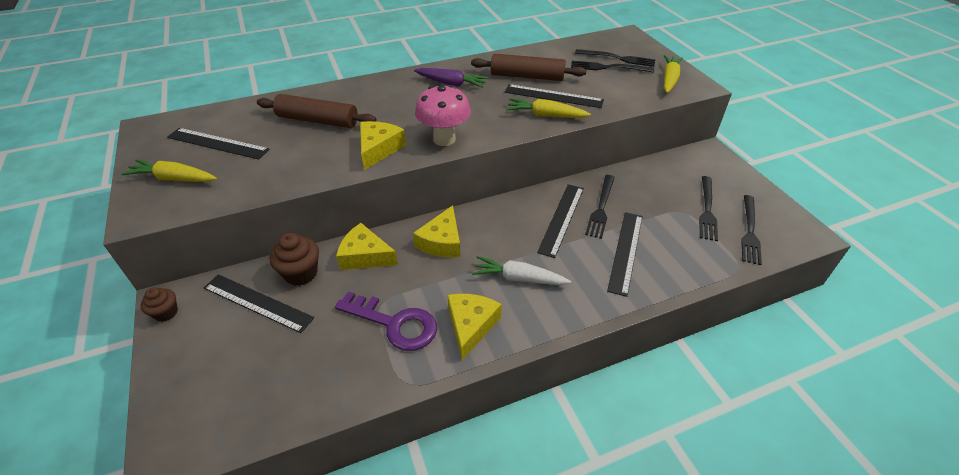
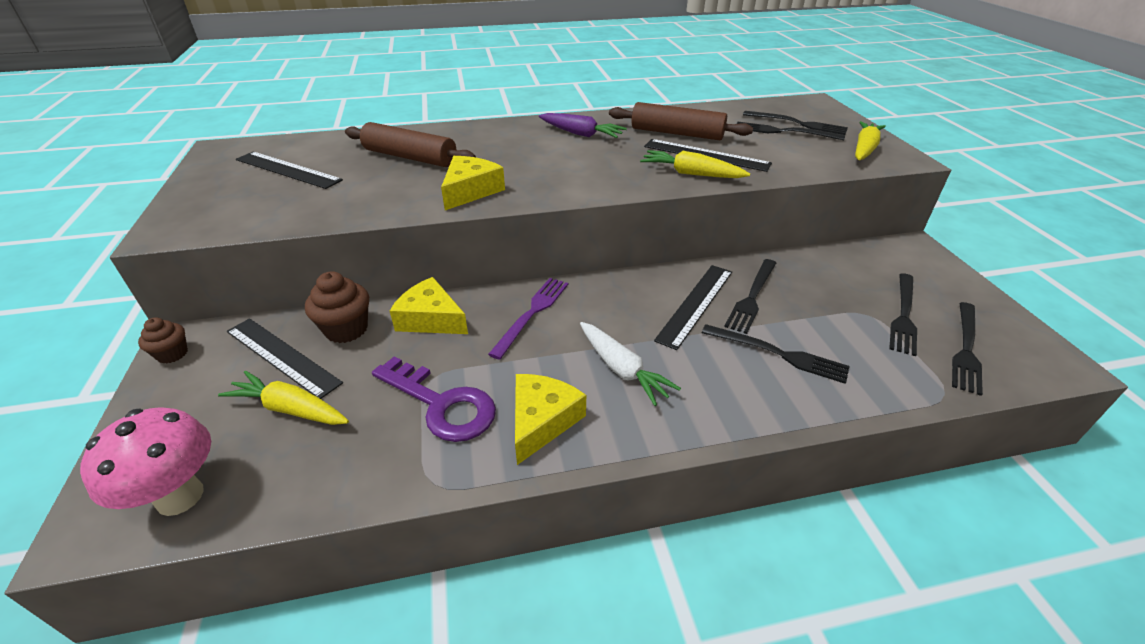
camera: 10 degrees right, 5 degrees down
(174, 179) = (222, 199): yellow carrot -> yellow carrot (290, 409)
(442, 242) = (532, 314): yellow cheese -> purple fork
(444, 139) = (554, 187): pink mushroom -> pink mushroom (180, 496)
(518, 278) = (622, 369): white carrot -> white carrot turned 150 degrees counterclockwise
(625, 251) = (778, 354): black ruler -> black fork

